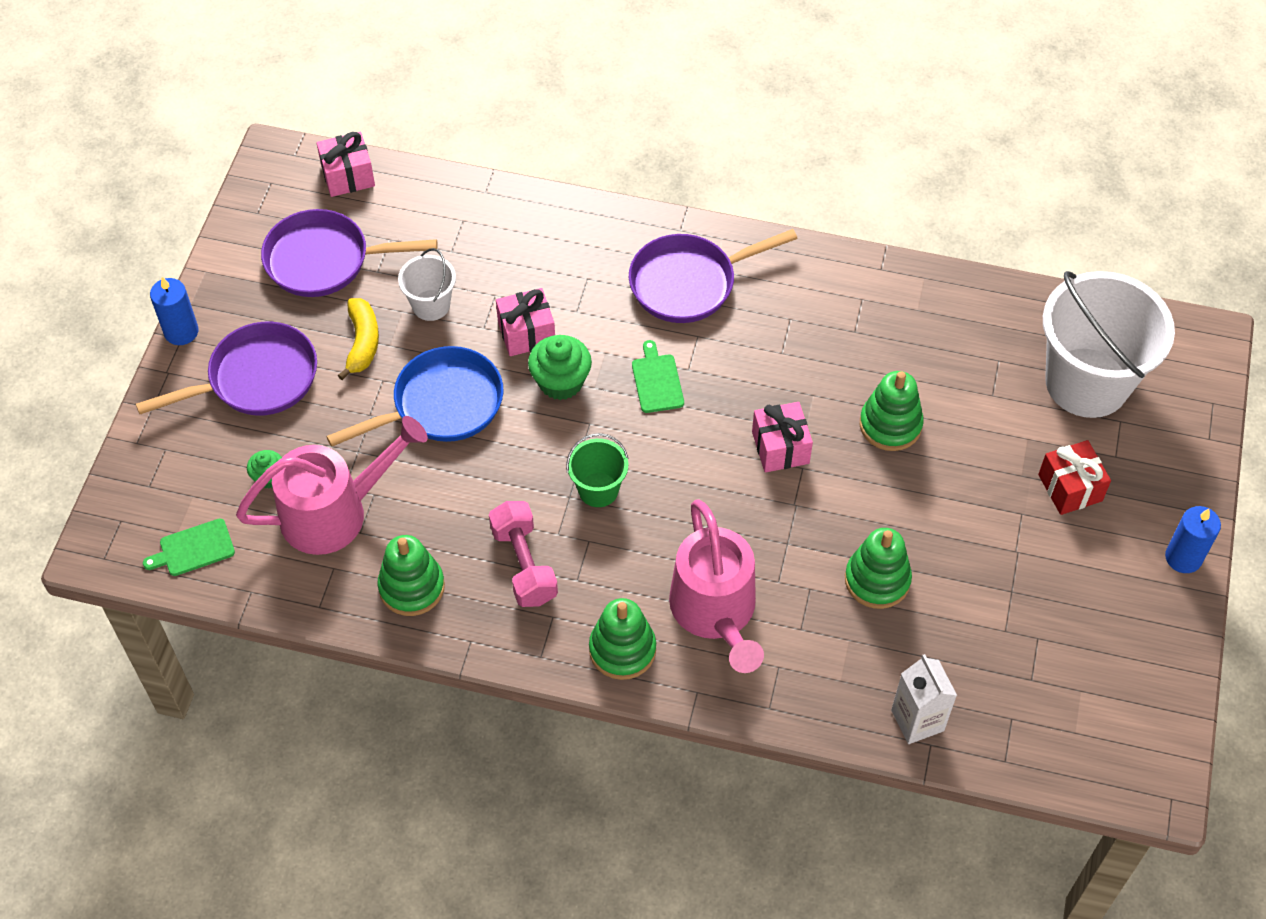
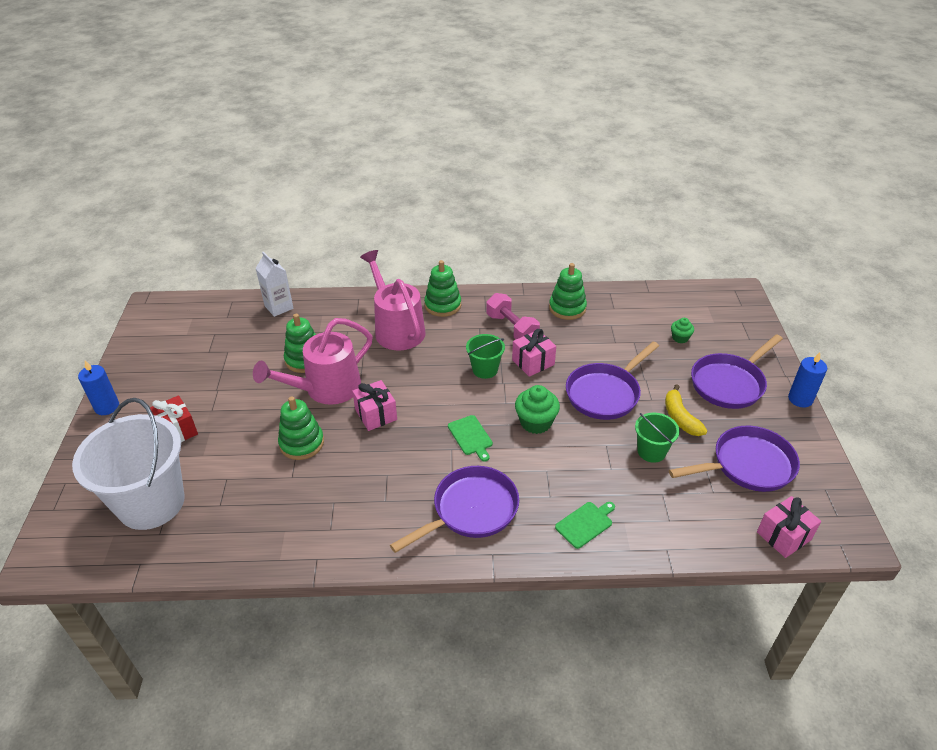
camera: 165 degrees right, 15 degrees down
(193, 549) = (693, 301): green cutting board -> green cutting board (585, 523)
(335, 512) = (630, 330): pink watering can -> pink watering can (325, 389)
(431, 305) = (651, 451): white bucket -> green bucket
(441, 405) = (605, 393): blue pan -> purple pan
(526, 333) = (574, 447): pink gift -> pink gift (533, 362)

